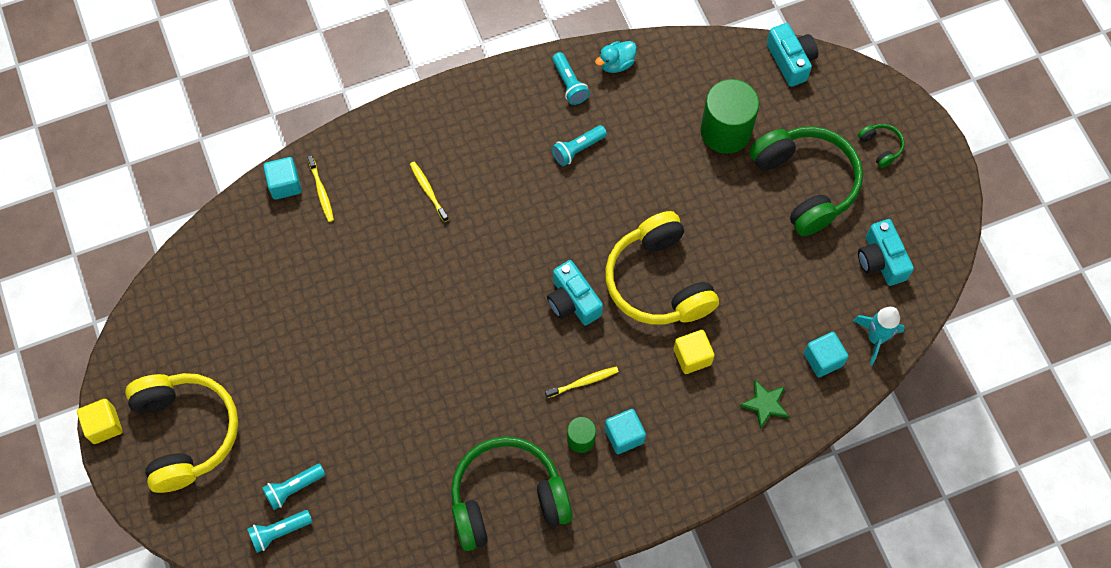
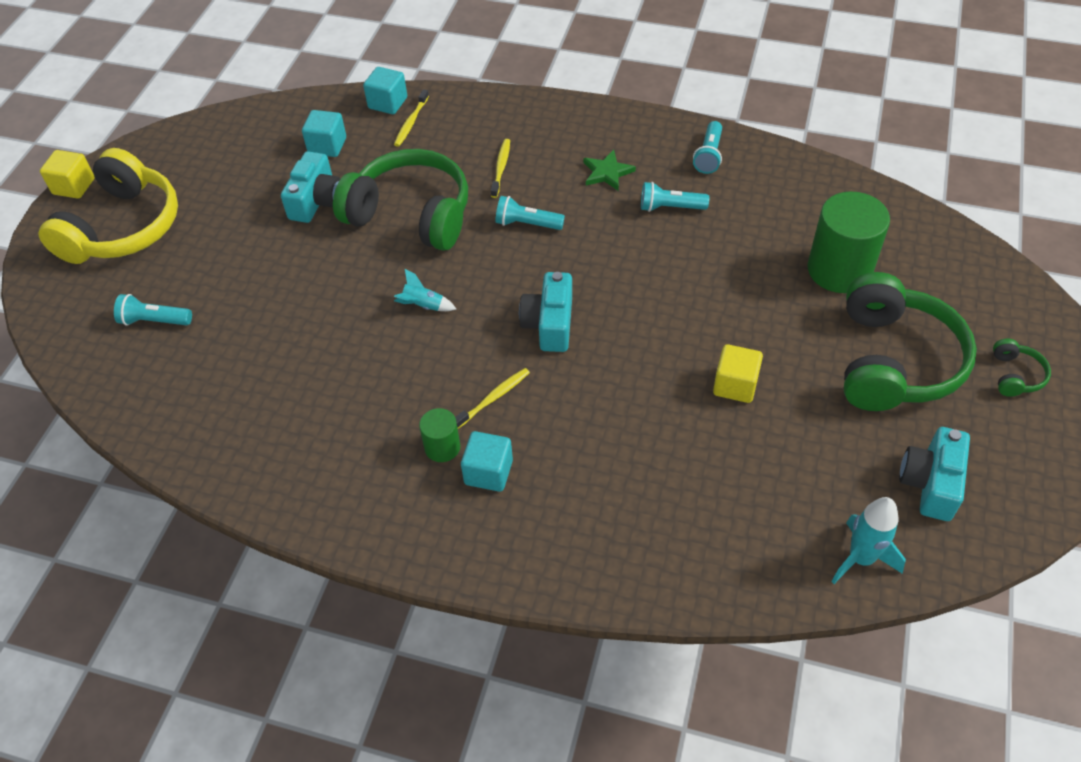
camera: 40 degrees right, 15 degrees down
(279, 532) = (106, 347): turquoise flashlight -> turquoise flashlight (527, 224)
(475, 345) = (423, 306): none -> turquoise rocket
(507, 499) = (321, 453): green headphones -> green headphones (411, 215)
(583, 382) = (493, 398): yellow toothbrush -> yellow toothbrush turned 60 degrees counterclockwise
(616, 64) = (770, 162): turquoise duck -> none
(658, 281) = (652, 357): yellow headphones -> none
(692, 356) = (627, 445): yellow cube -> yellow cube (735, 385)
(765, 404) = (669, 541): green star -> green star (607, 172)
(791, 60) = (964, 247): turquoise camera -> turquoise camera (316, 201)
(823, 359) = (776, 540): turquoise cube -> turquoise cube (327, 146)

